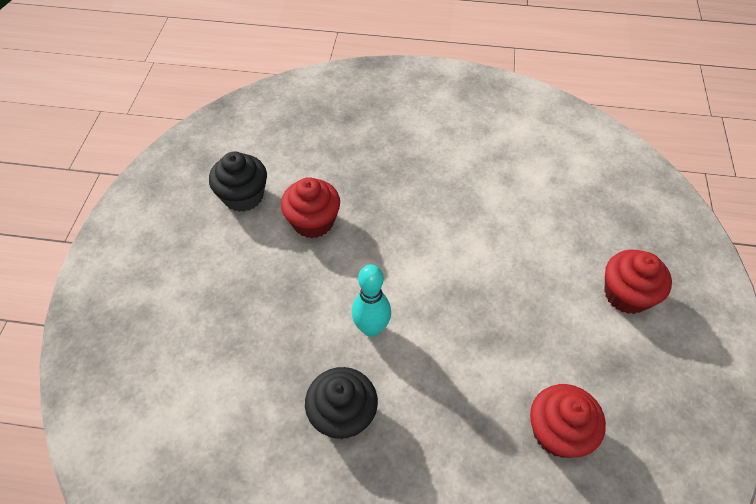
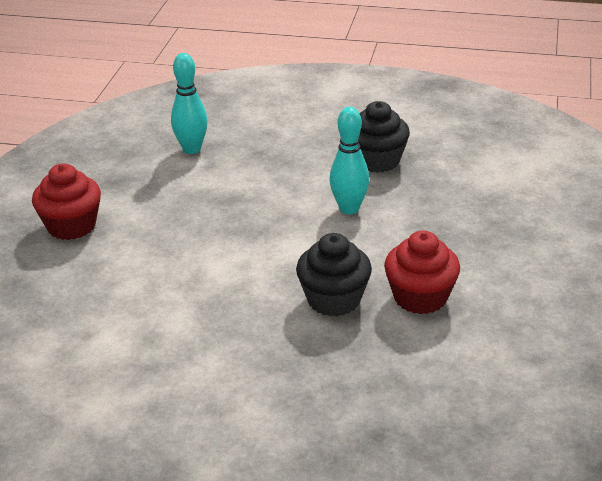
camera: 175 degrees left, 20 degrees down
(243, 196) = (520, 328): black cupcake -> black cupcake (334, 299)
(558, 432) = (191, 149): red cupcake -> turquoise bowling pin

